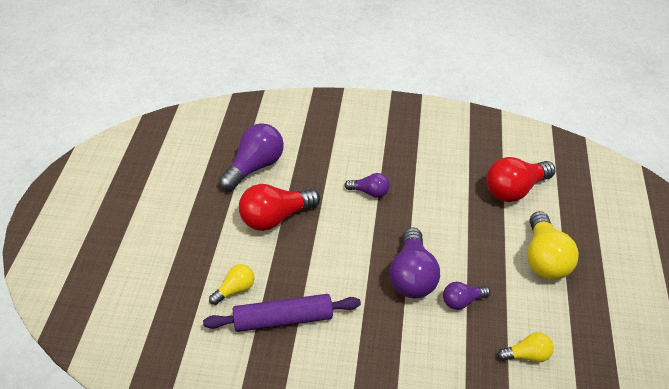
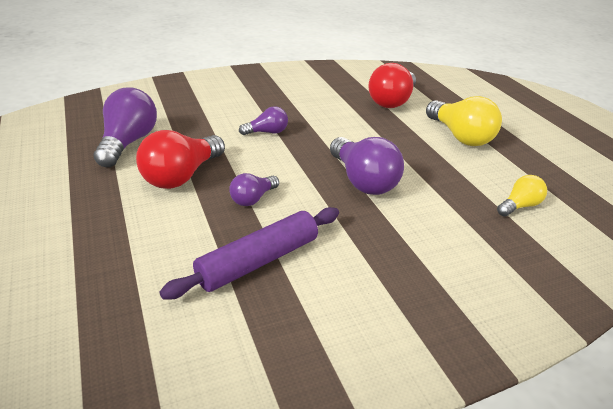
camera: 30 degrees left, 10 degrees down
(235, 290) = (177, 253): yellow light bulb -> none
(462, 301) = (425, 185): purple light bulb -> purple light bulb (253, 199)

